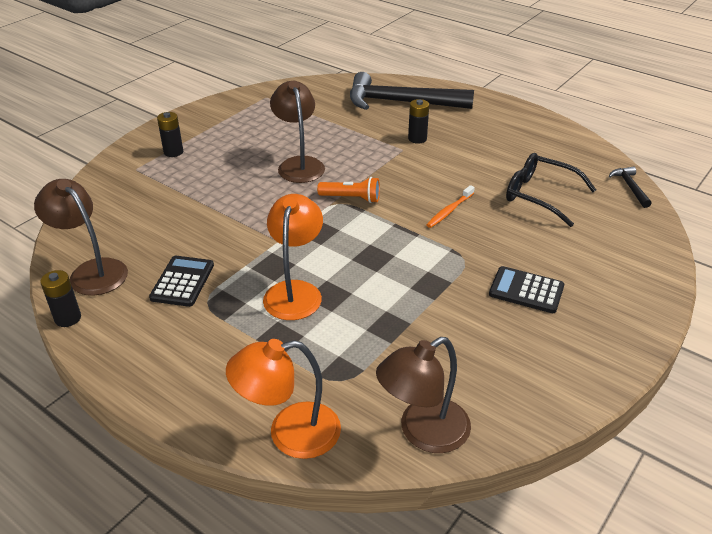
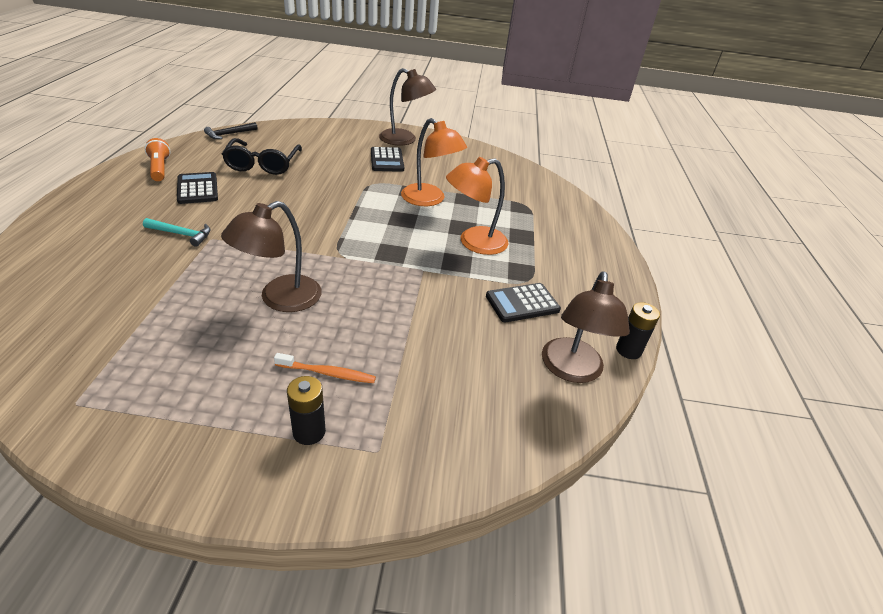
camera: 125 degrees left, 0 degrees up
(290, 433) = (579, 212): orange lamp -> orange lamp (429, 200)
(351, 198) = (326, 248): orange flashlight -> orange flashlight (159, 168)
(401, 102) = (79, 263): black hammer -> none
(417, 138) = (181, 234): black battery -> turquoise hammer
(423, 432) = (529, 176): brown lamp -> brown lamp (405, 140)
(449, 211) = (312, 197): orange toothbrush -> orange toothbrush (327, 373)
(495, 153) = (197, 189): none -> black calculator

